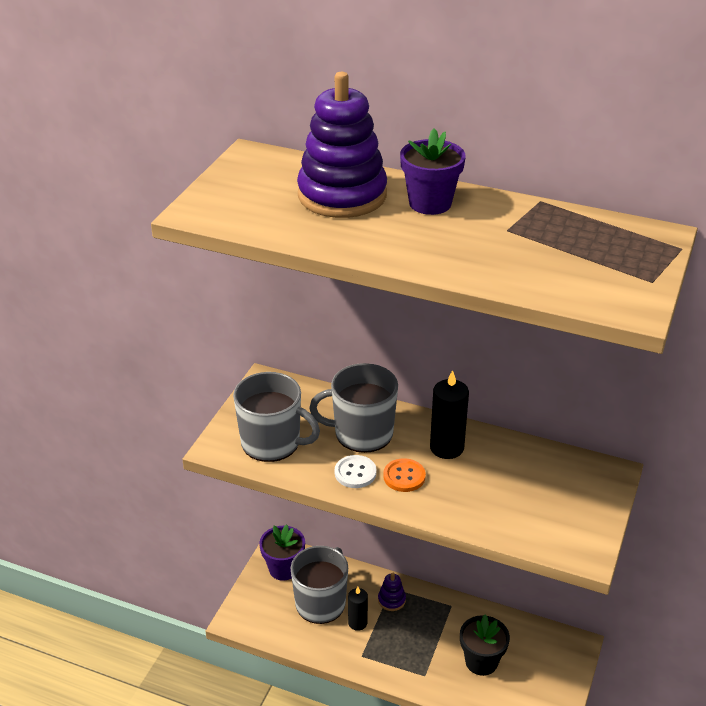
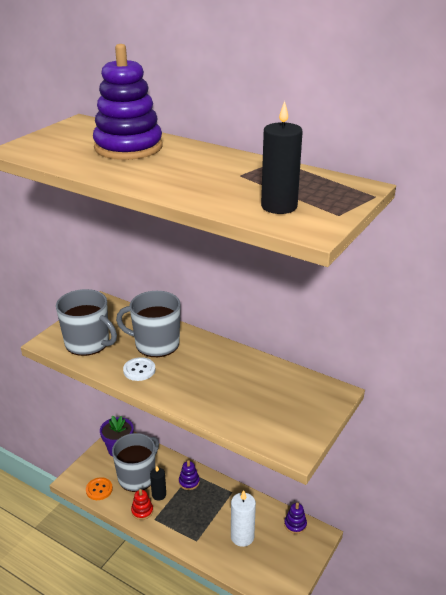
camera: 10 degrees right, 5 degrees down
(342, 647) = (142, 511): none -> red stacking toy
(404, 476) = (174, 377): orange button -> orange button (99, 489)
(430, 203) = (191, 156): purple flower pot -> none
(446, 447) = (215, 360): black candle -> black candle (279, 206)
(481, 661) = (242, 537): black flower pot -> white candle
(543, 636) = (295, 524): none -> purple stacking toy

